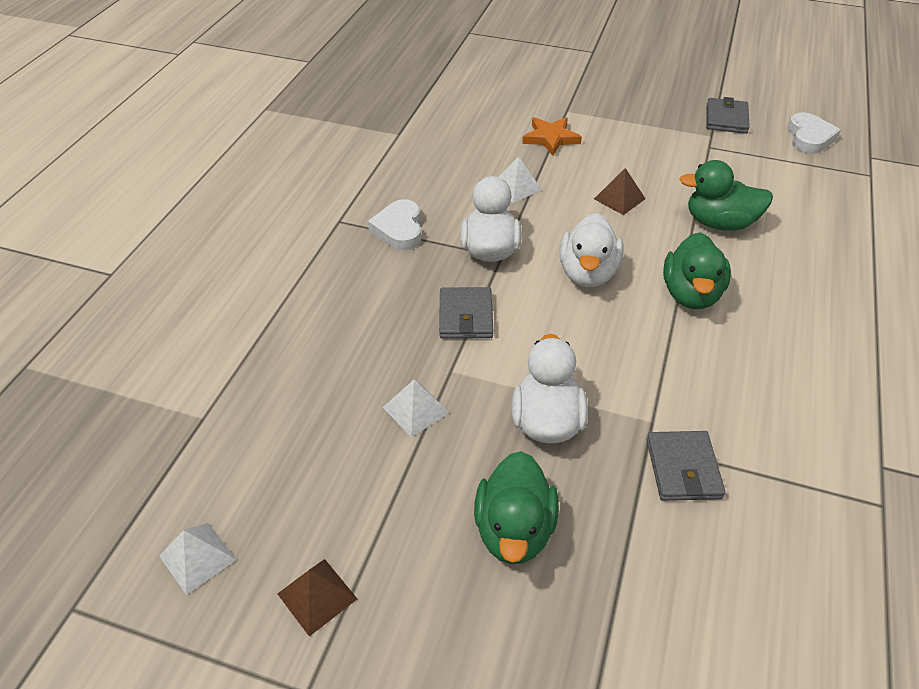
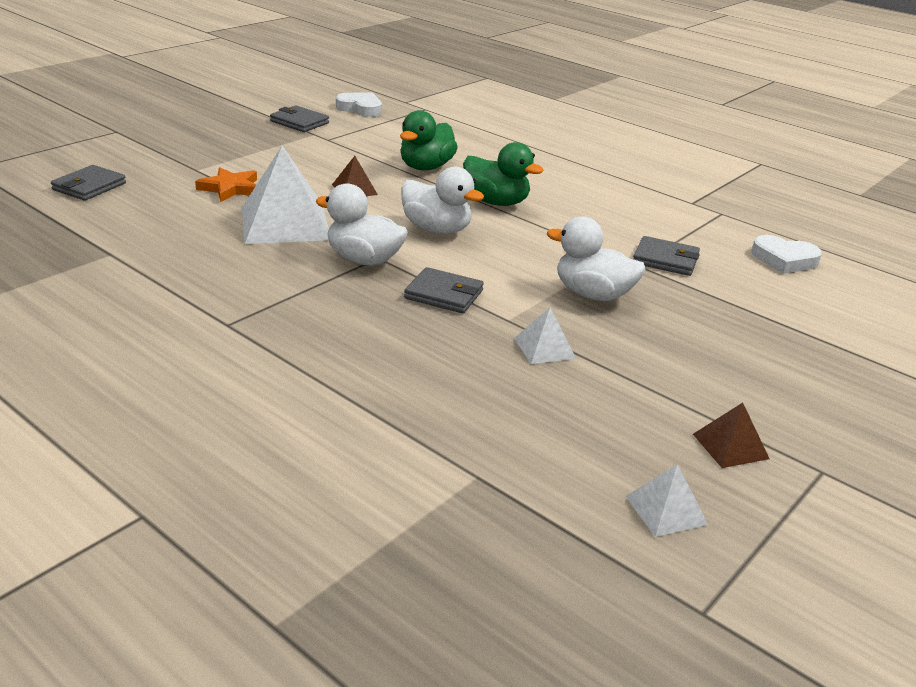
camera: 70 degrees left, 15 degrees down
(399, 229) = (282, 294): white heart -> white heart (784, 260)
(488, 83) = (89, 186): none -> grey wallet
(514, 530) = (695, 338): green duck -> none
(516, 187) = (285, 223): white pyramid -> white pyramid, size x2.09

